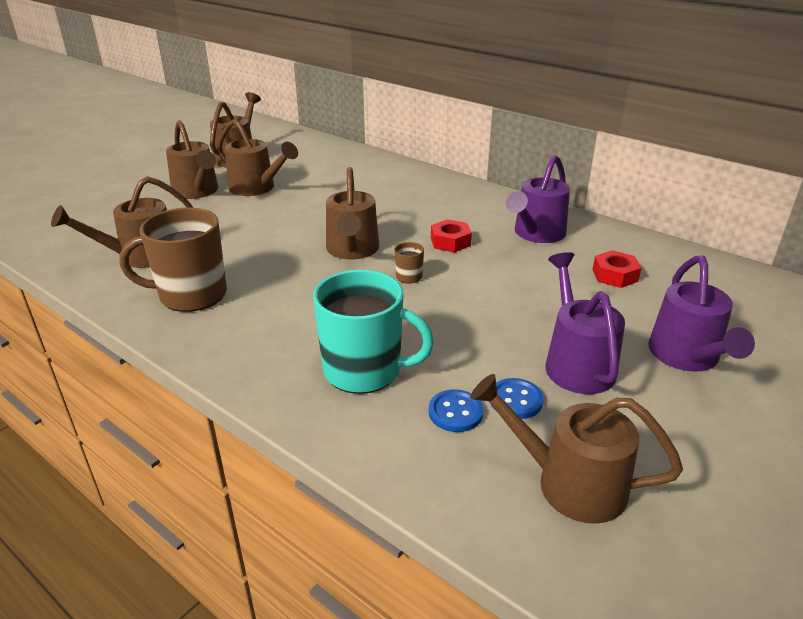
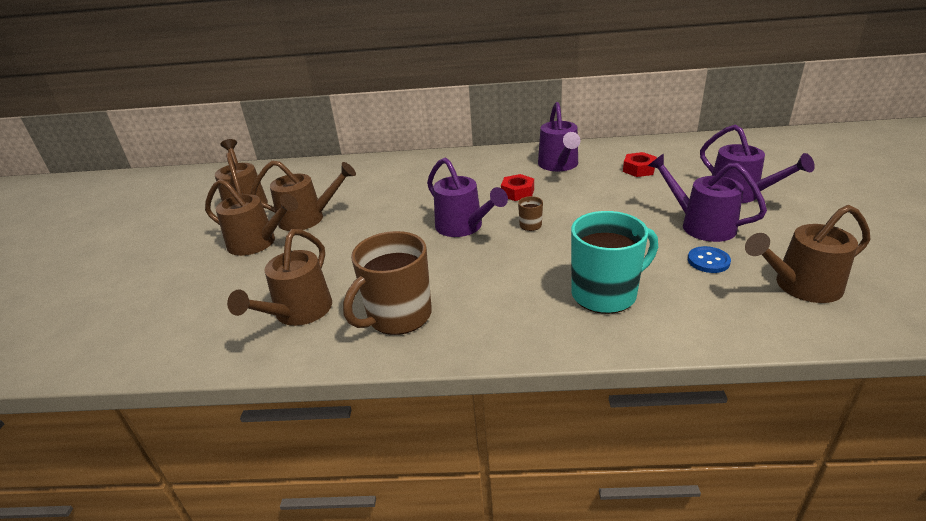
camera: 35 degrees left, 0 degrees up
(352, 250) = (464, 227): brown watering can -> purple watering can
(455, 412) = (693, 286): blue button -> none

